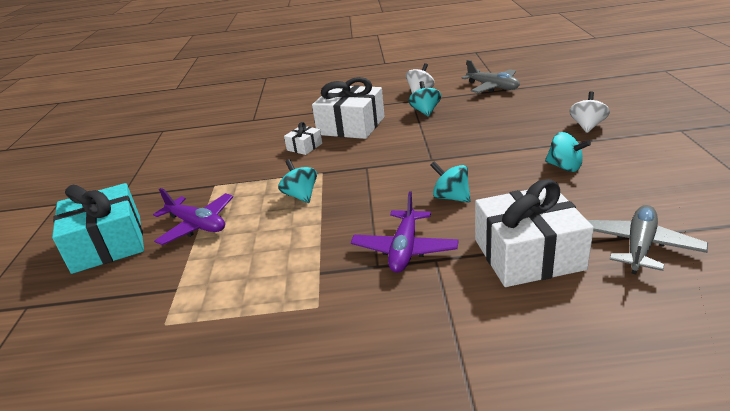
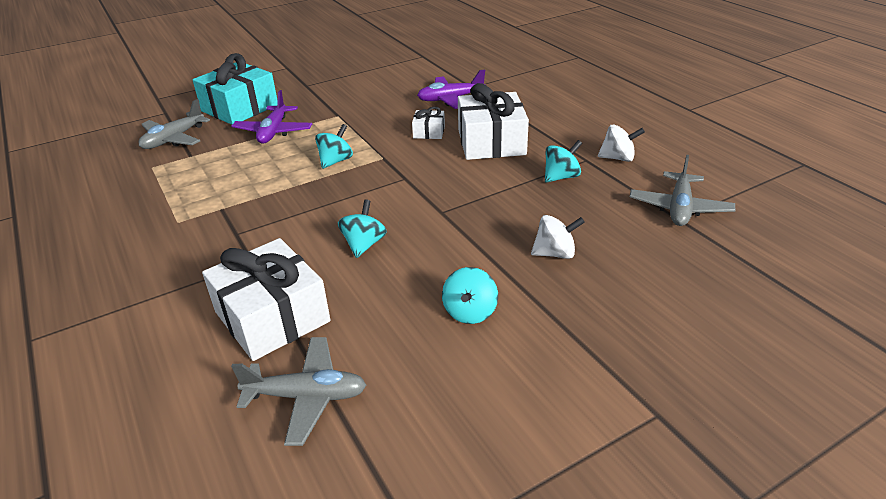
camera: 60 degrees right, 5 degrees up
(115, 301) = (173, 139): none -> grey plane
(404, 249) = (263, 241): purple plane -> purple plane (450, 99)
(587, 126) = (605, 314): white spinning top -> white spinning top (555, 253)

